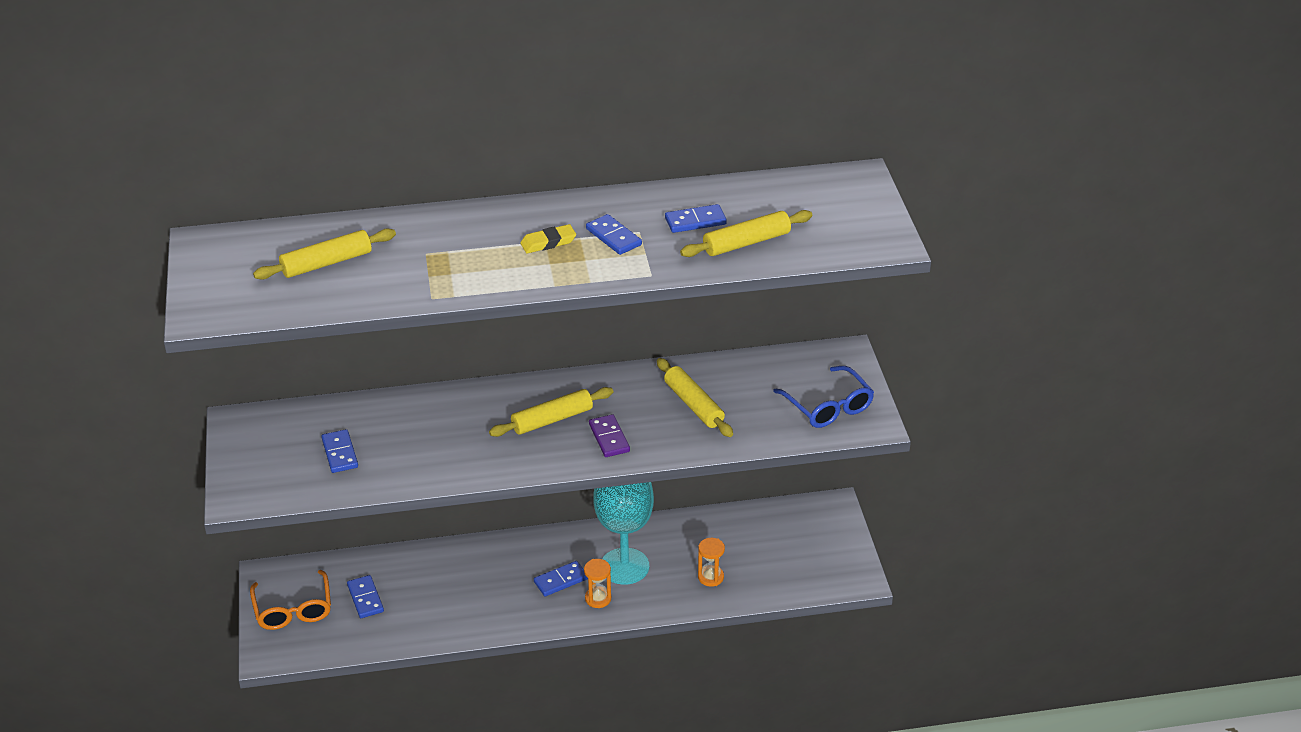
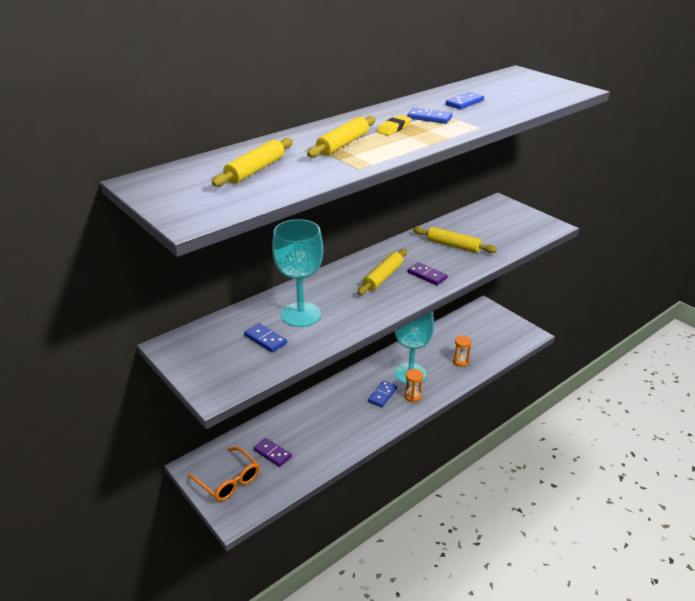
camera: 30 degrees left, 5 degrees down
(365, 598) = (272, 453): blue domino -> purple domino
(406, 436) = (301, 315): none -> turquoise goblet
(746, 243) = (507, 104): yellow rolling pin -> yellow rolling pin (343, 144)
(828, 406) = (521, 225): blue glasses -> none

